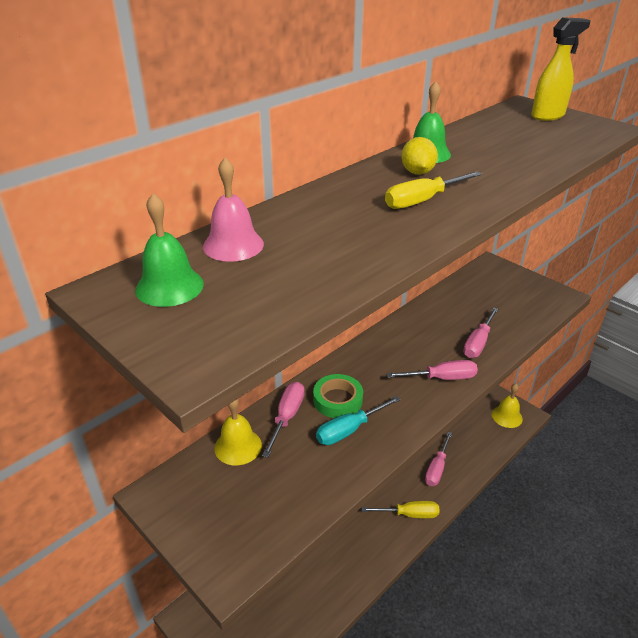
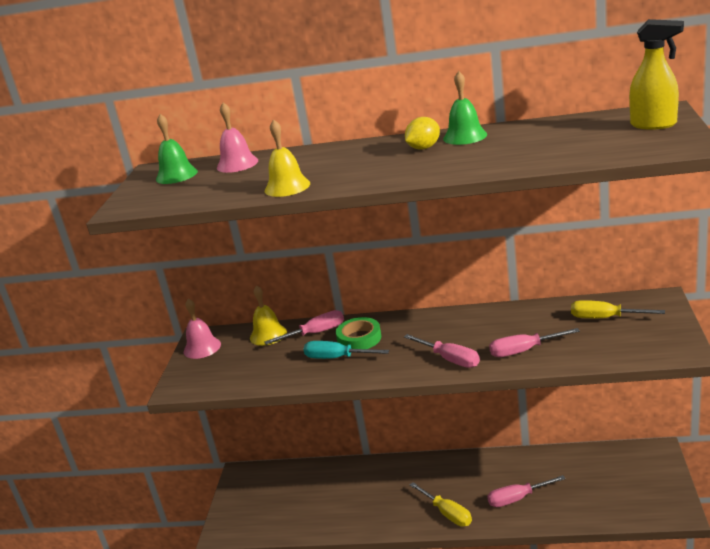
camera: 55 degrees right, 10 degrees down
(179, 506) = (202, 347): none -> pink bell
(421, 201) = (379, 166): yellow screwdriver -> yellow screwdriver (604, 318)
(507, 416) = (653, 501): yellow bell -> yellow bell (287, 187)

